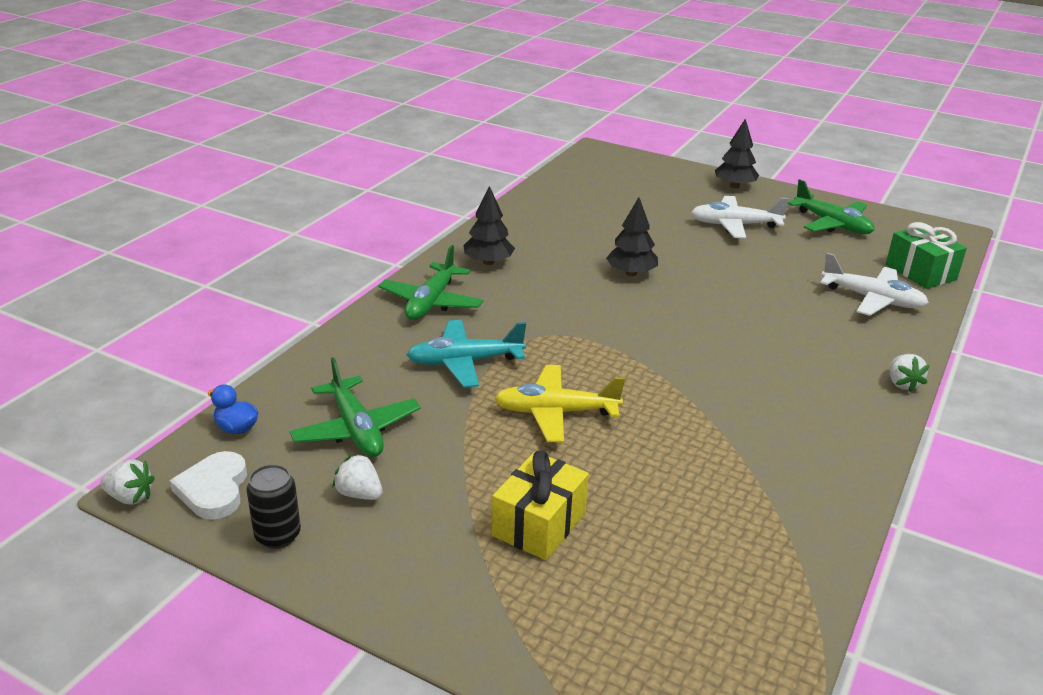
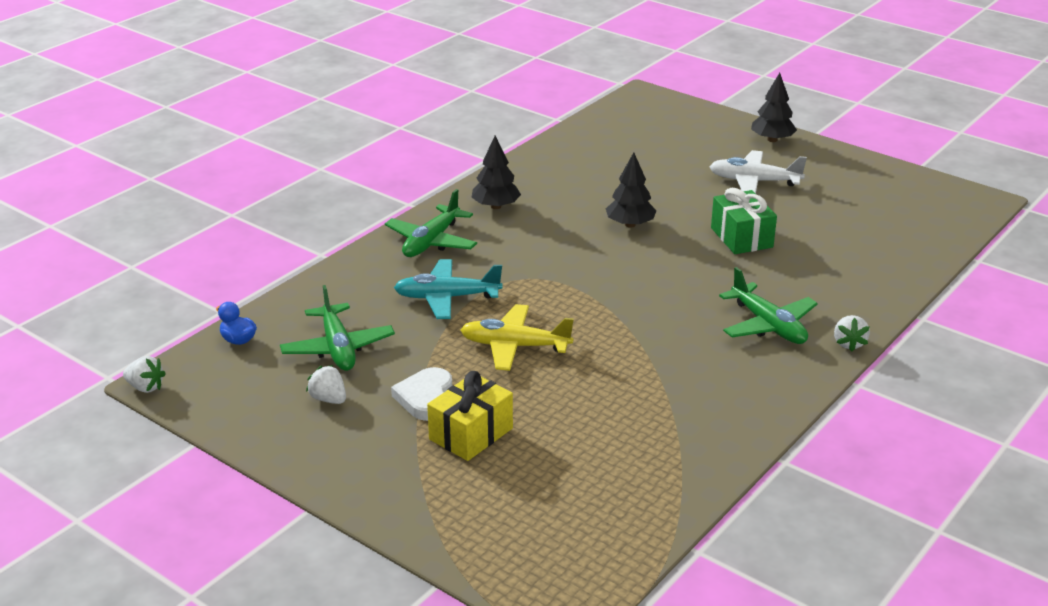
camera: 10 degrees right, 0 degrees up
(214, 489) = (212, 387): white heart -> white heart (425, 398)
(278, 535) = (256, 425): black can -> none
(832, 224) = (857, 185): green plane -> green plane (768, 325)
(872, 299) = (860, 263): white plane -> none
(920, 272) = (924, 239): green gift -> green gift (741, 237)

